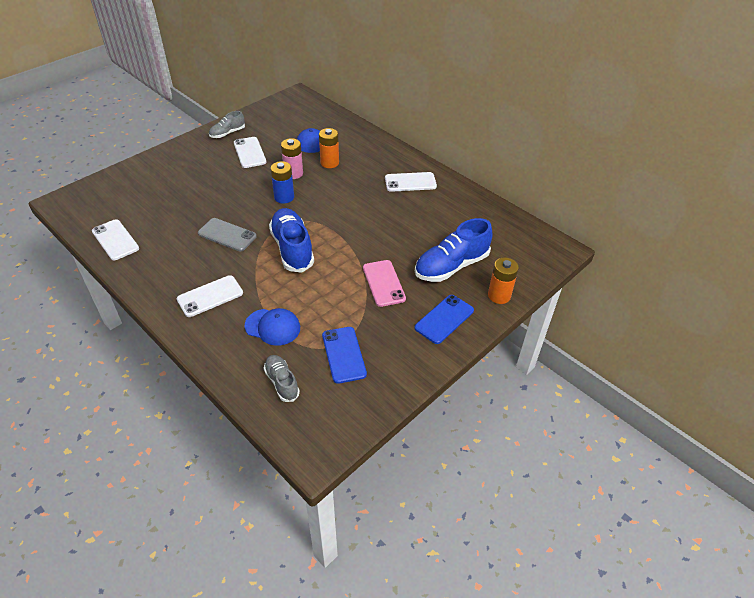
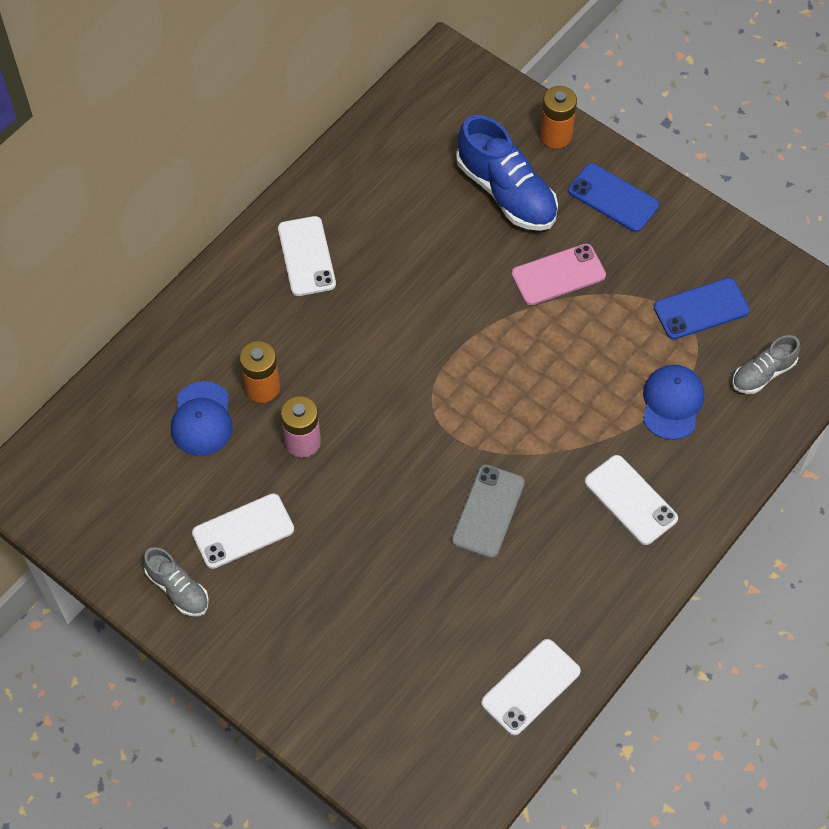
camera: 95 degrees left, 15 degrees up
(284, 197) = (375, 444): blue battery -> none
(292, 248) = (505, 407): blue shoe -> none

